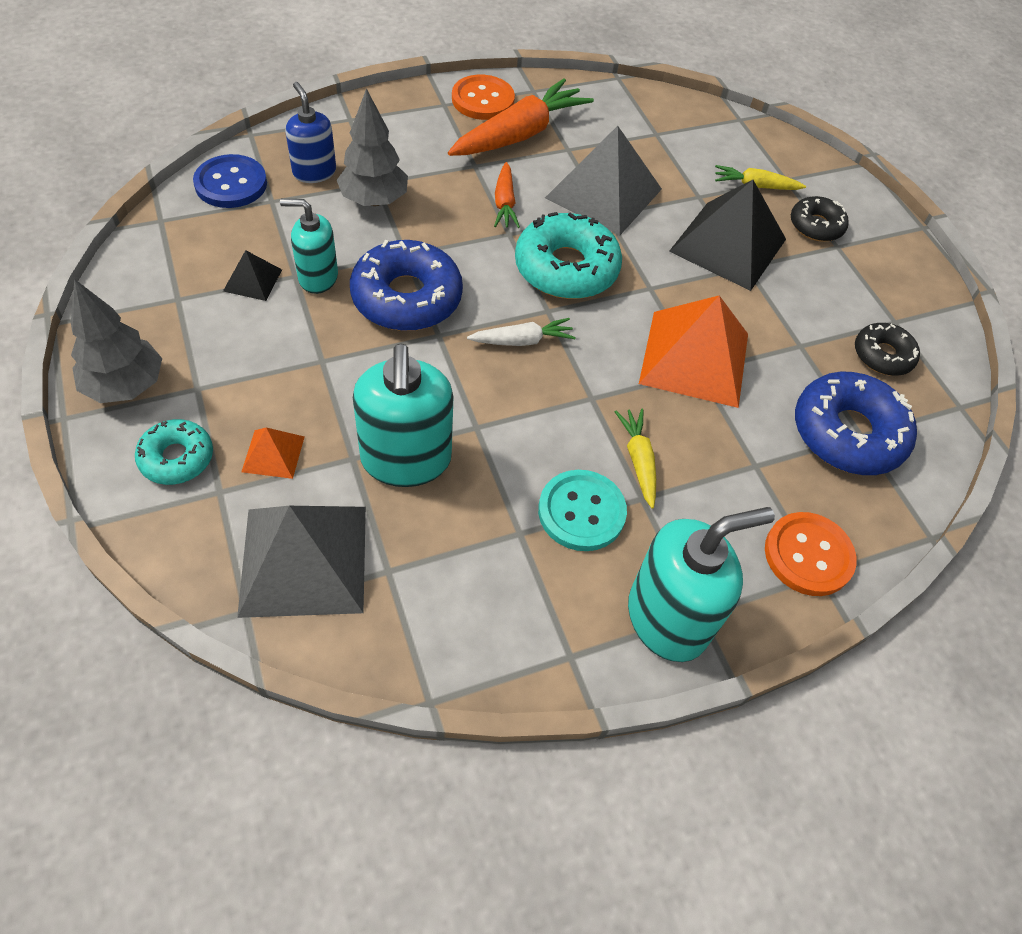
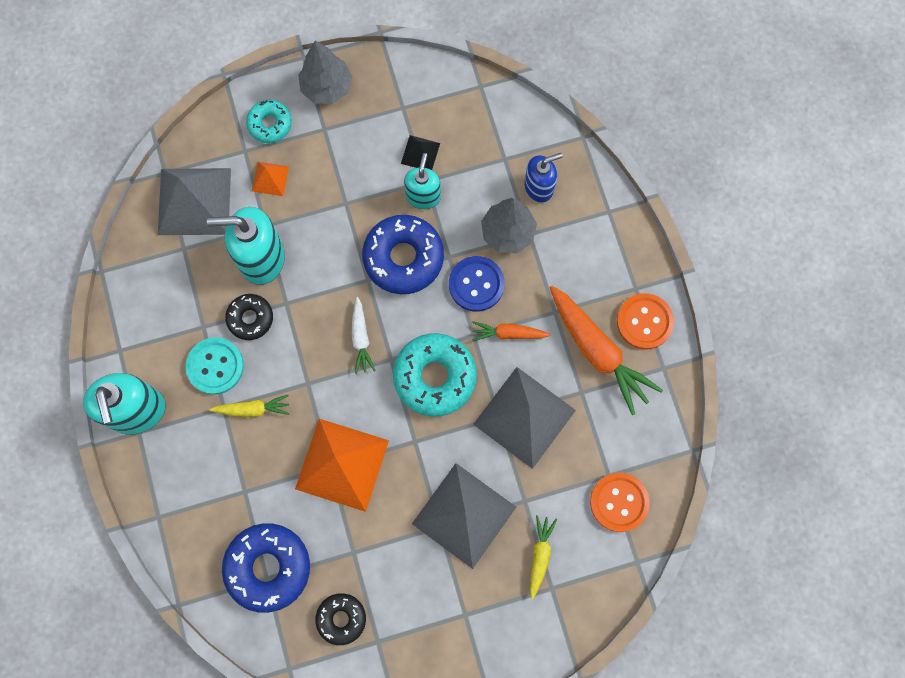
camera: 100 degrees right, 20 degrees up
(231, 184) = (522, 129): blue button -> blue button (476, 284)
(728, 245) = (464, 515): black pyramid -> grey pyramid
(808, 555) = (172, 512): orange button -> orange button (619, 502)
(816, 226) = (489, 601): black donut -> black donut (250, 318)

